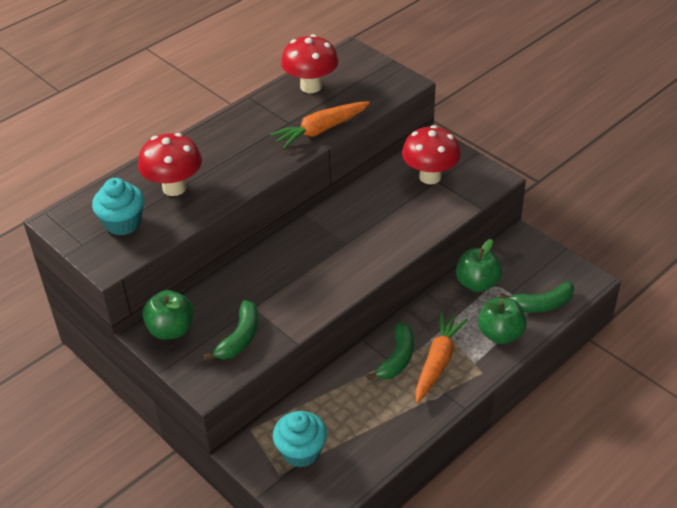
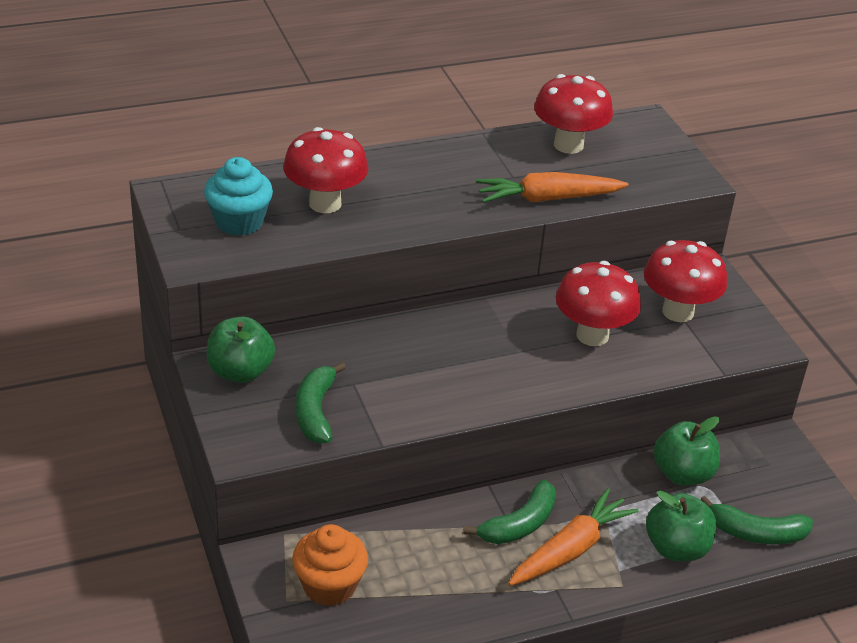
camera: 20 degrees right, 5 degrees down
(240, 338) = (315, 412): green banana -> green banana turned 135 degrees clockwise
(301, 452) = (329, 586): turquoise cupcake -> orange cupcake
(386, 213) = (592, 335): none -> red mushroom

